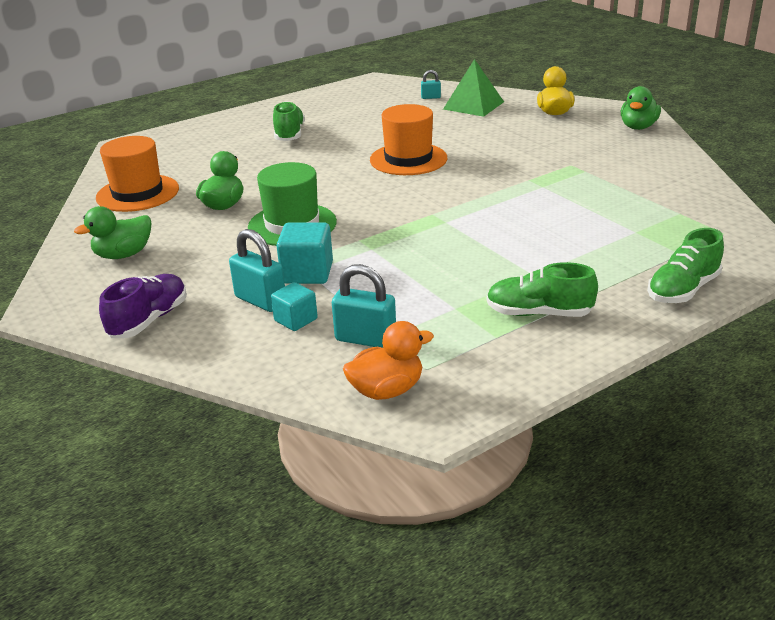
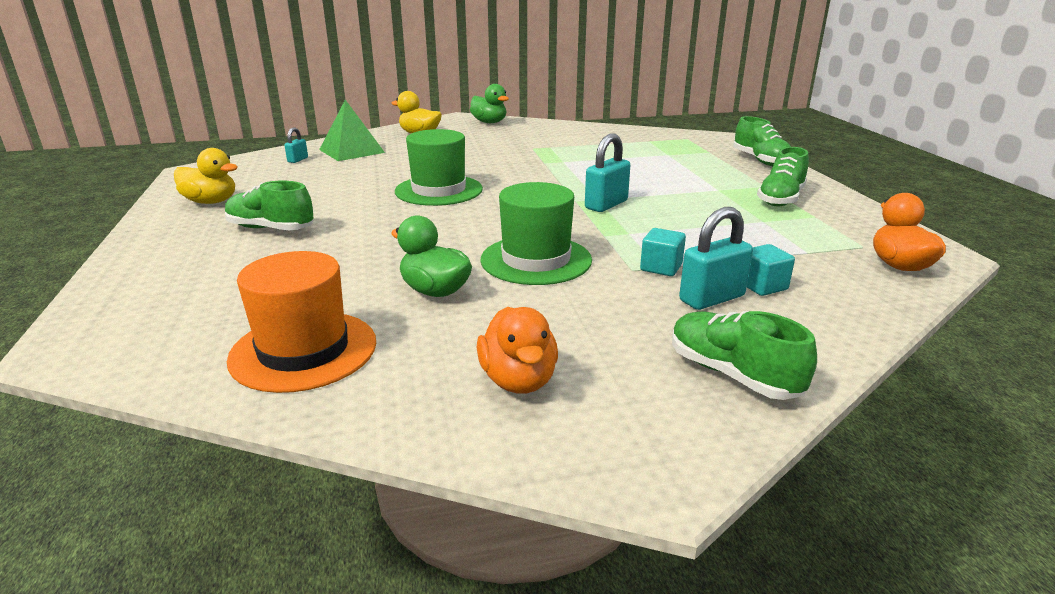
camera: 70 degrees left, 5 degrees down
(123, 255) = (518, 380): green duck -> orange duck
(149, 320) = (732, 374): purple shoe -> green shoe
(307, 273) = (661, 267): turquoise cube -> turquoise cube, size x0.65
(322, 105) = (211, 202): none -> yellow duck
(365, 339) = (809, 261): turquoise padlock -> turquoise padlock (606, 205)
(408, 159) = (439, 190): orange hat -> green hat

